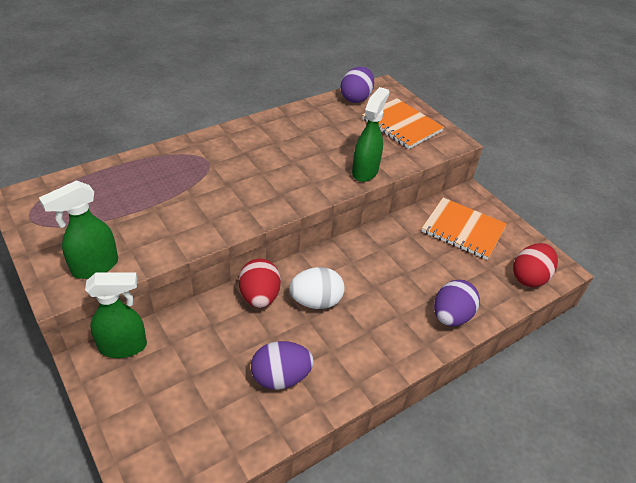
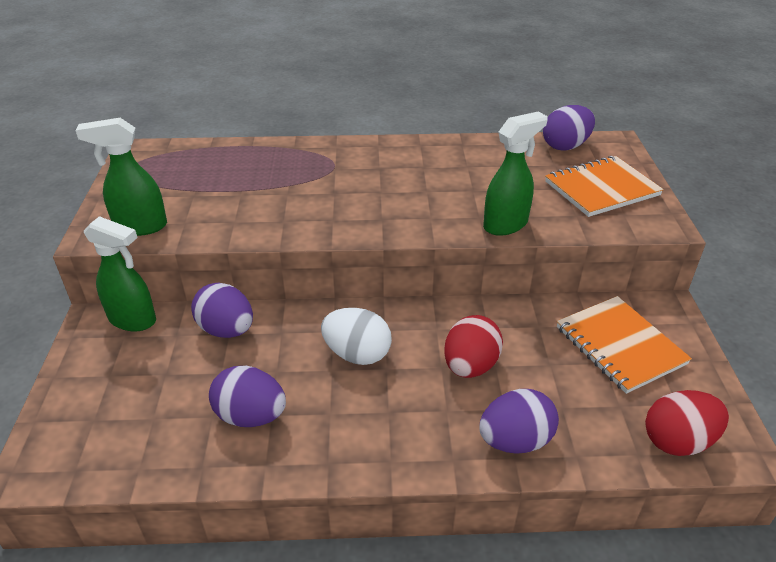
camera: 35 degrees right, 5 degrees down
(208, 323) = (226, 330): none -> purple egg
(259, 296) = (300, 325): red egg -> red egg (470, 366)
(401, 125) = (601, 188): orange notebook -> orange notebook turned 75 degrees clockwise

